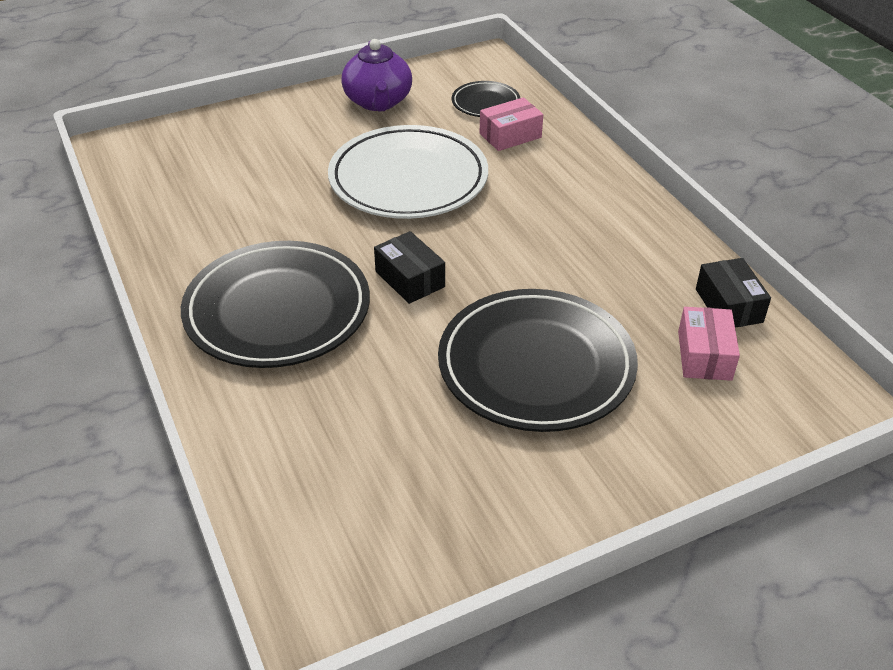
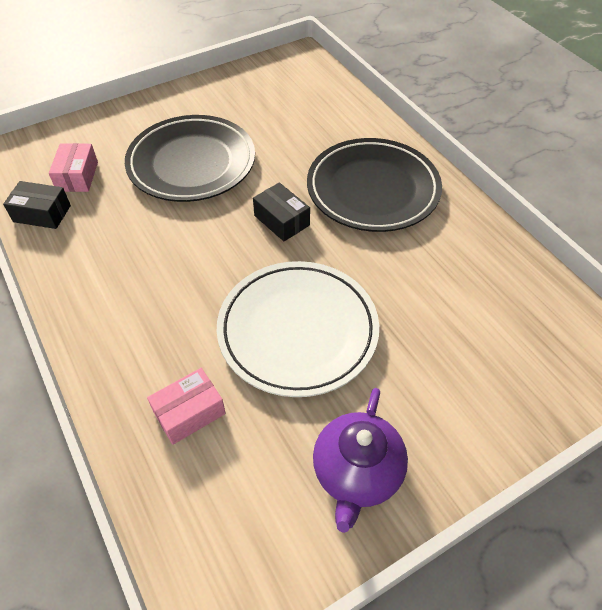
camera: 175 degrees right, 10 degrees up
(378, 102) = (357, 472): purple teapot -> purple teapot turned 150 degrees counterclockwise
(485, 103) = (216, 481): black plate -> none
(728, 305) = (42, 213): black box -> black box turned 60 degrees counterclockwise

